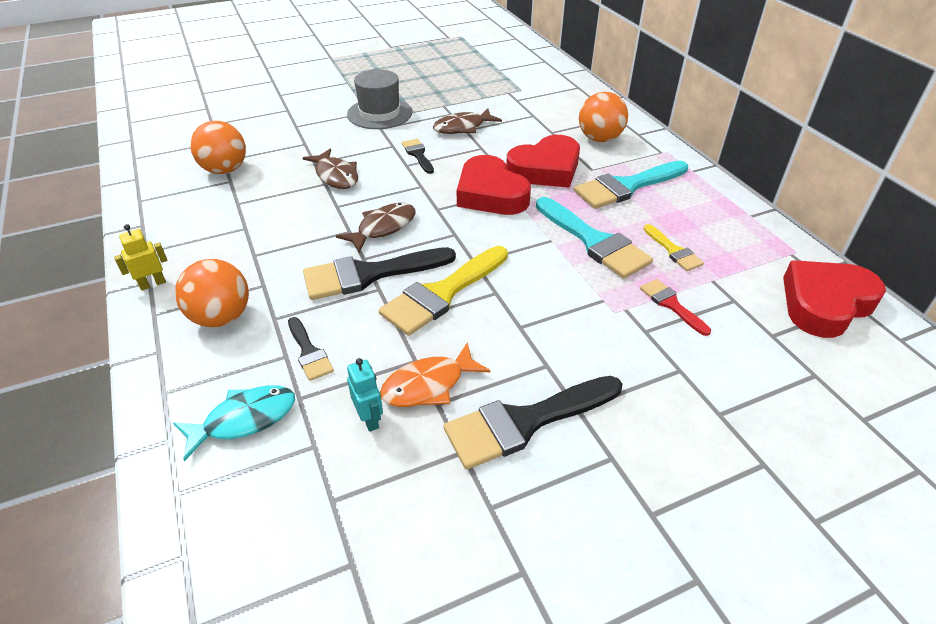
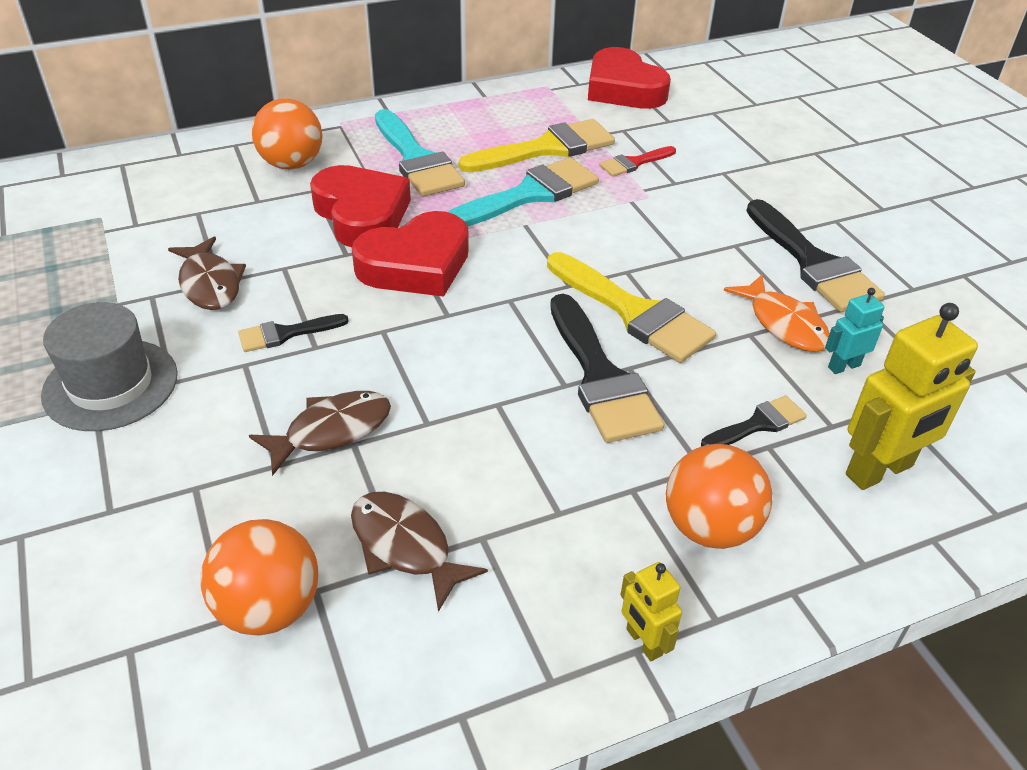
camera: 90 degrees left, 0 degrees up
(244, 420) = (880, 471): turquoise fish -> yellow robot
(383, 228) = (492, 367): brown fish -> brown fish (405, 547)
(673, 251) = (546, 148): yellow brush -> yellow brush, size x1.91

